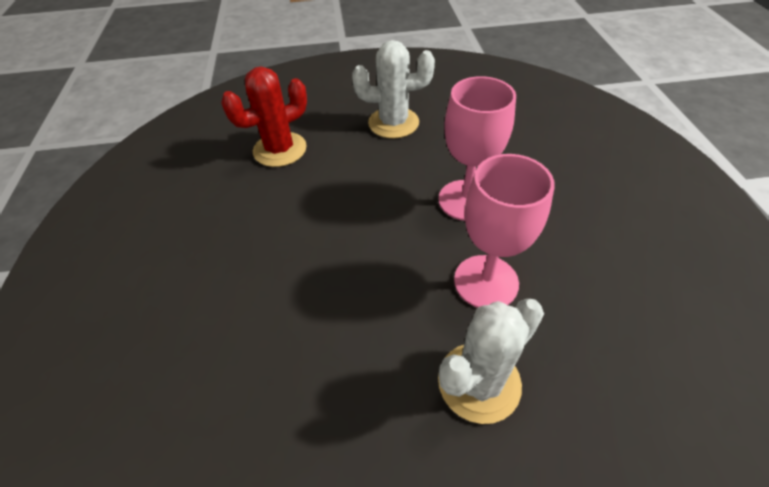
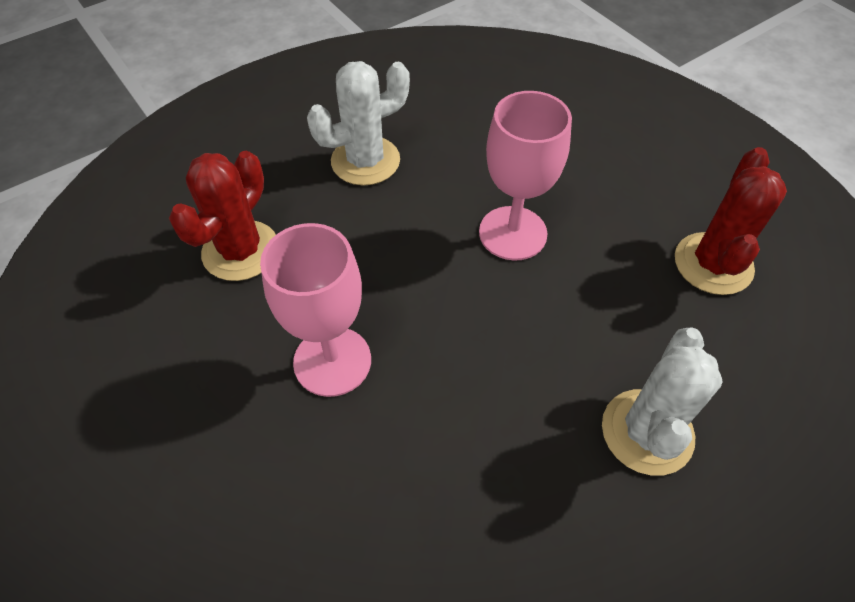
camera: 30 degrees left, 5 degrees up
(486, 282) = (590, 321): pink goblet -> pink goblet (332, 361)
(622, 281) = (713, 264): none -> red cactus

